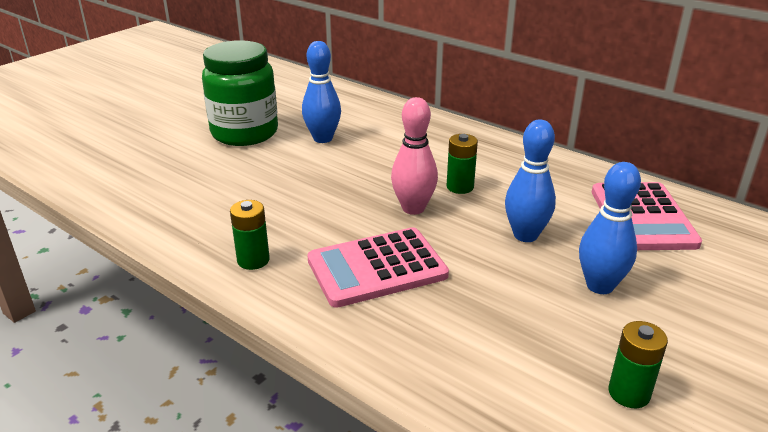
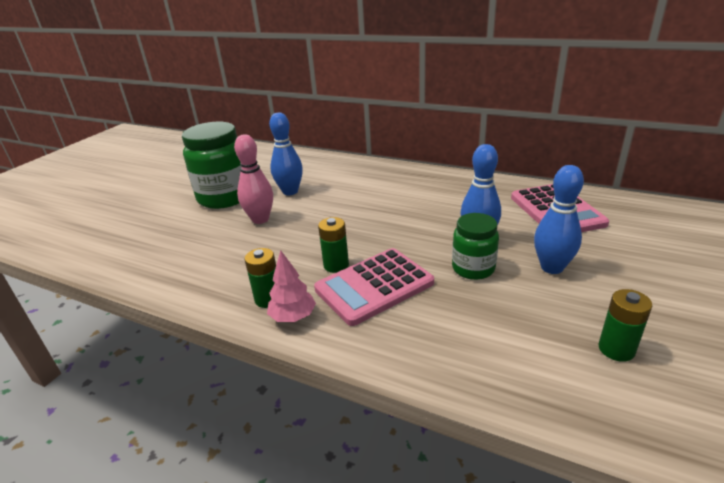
camera: 10 degrees left, 0 degrees up
(273, 285) = (293, 317): none -> pink tree
(413, 208) = (383, 233): pink bowling pin -> pink bowling pin (260, 219)
(460, 187) = (412, 211): green battery -> green battery (336, 265)
(502, 269) = (473, 268): none -> green jar

